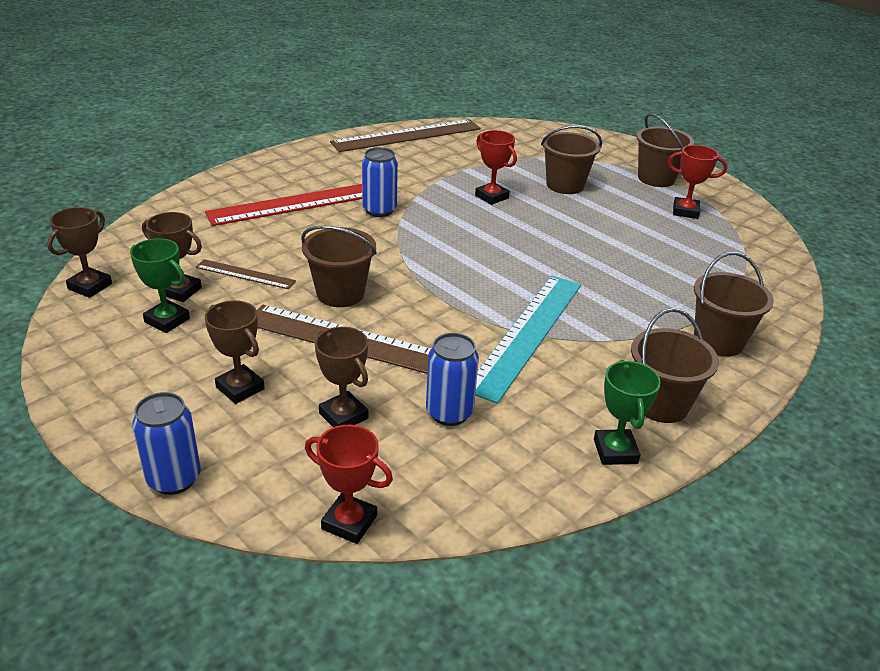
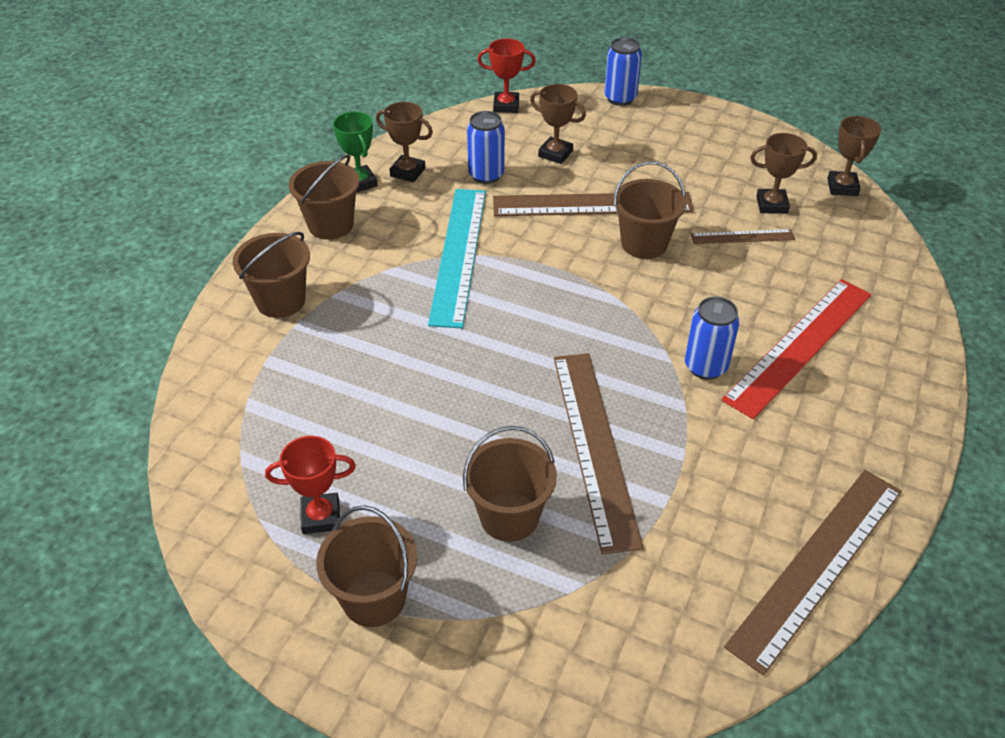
camera: 160 degrees right, 10 degrees up
(167, 320) = (747, 179): green trophy -> none
(240, 388) = (639, 151): brown trophy -> brown trophy (407, 172)
(491, 197) = (594, 446): red trophy -> brown ruler

